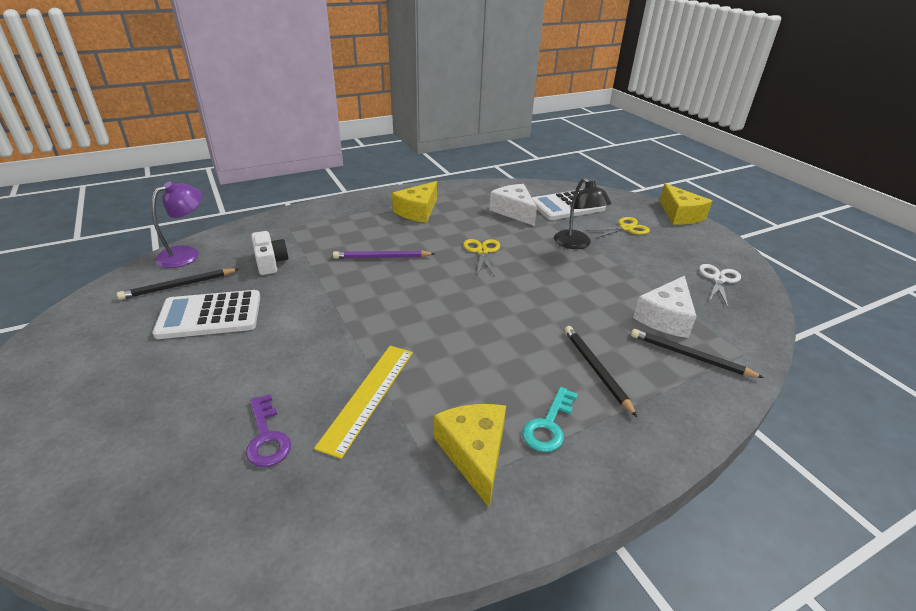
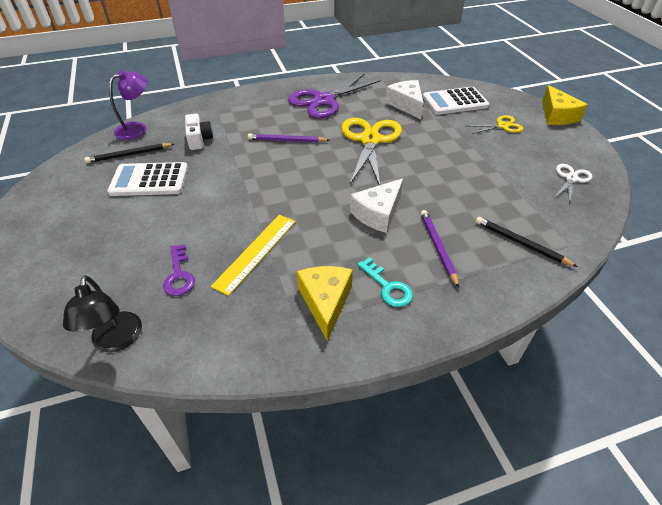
camera: 10 degrees right, 10 degrees up
(417, 211) = (324, 101): yellow cheese -> purple scissors
(482, 251) = (370, 140): yellow scissors -> yellow scissors, size x1.95
(549, 425) = (387, 287): turquoise key -> turquoise key turned 75 degrees counterclockwise
(576, 244) = (453, 138): black lamp -> black lamp (116, 341)
(596, 370) = (438, 248): black pencil -> purple pencil
(665, 317) = (510, 209): white cheese -> white cheese (378, 213)

